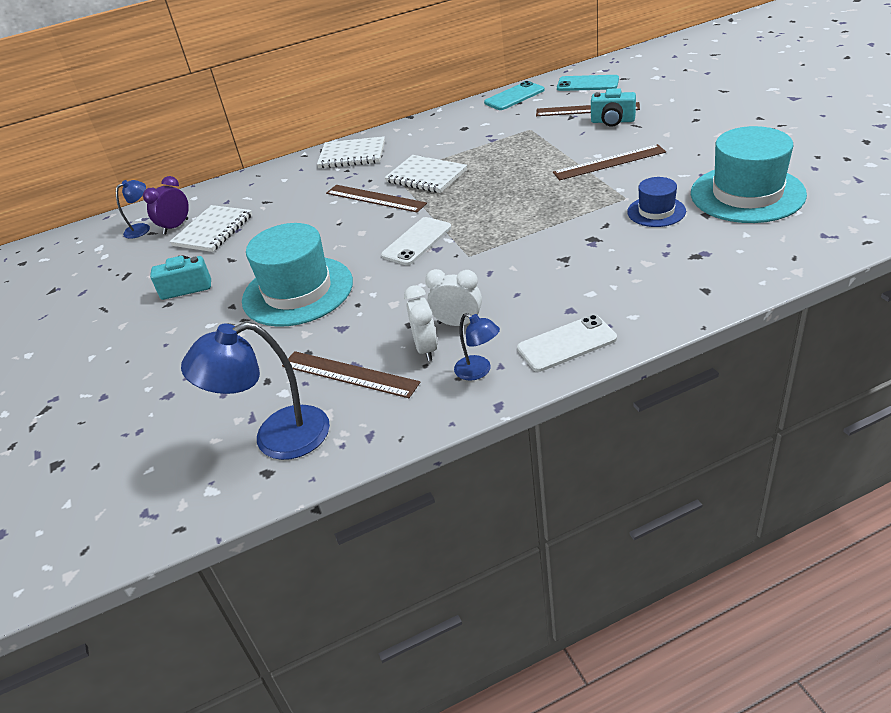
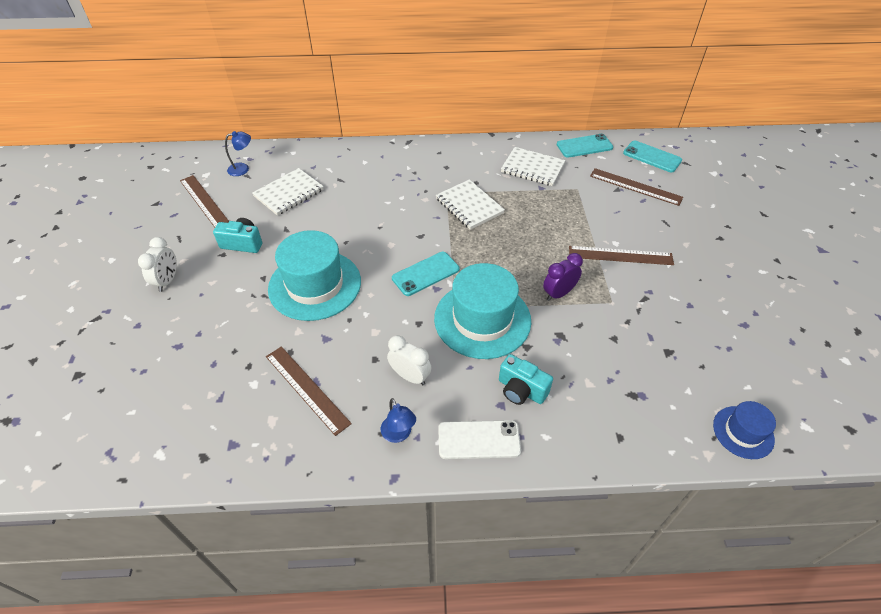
camera: 15 degrees right, 10 degrees up
(176, 227) = (266, 177): purple clock -> purple clock (558, 293)
(276, 438) = (226, 427): blue lamp -> none
(352, 155) = (426, 157): white notebook -> white notebook (532, 168)
(375, 198) = (419, 212): brown ruler -> brown ruler (204, 202)
(417, 241) = (425, 274): white phone -> turquoise phone
(426, 349) = (373, 391): white clock -> white clock (167, 281)
(612, 121) = (649, 209): turquoise camera -> turquoise camera (521, 390)
(656, 211) = (628, 329): blue hat -> blue hat (743, 432)
(747, 194) = (715, 345): turquoise hat -> turquoise hat (482, 319)

